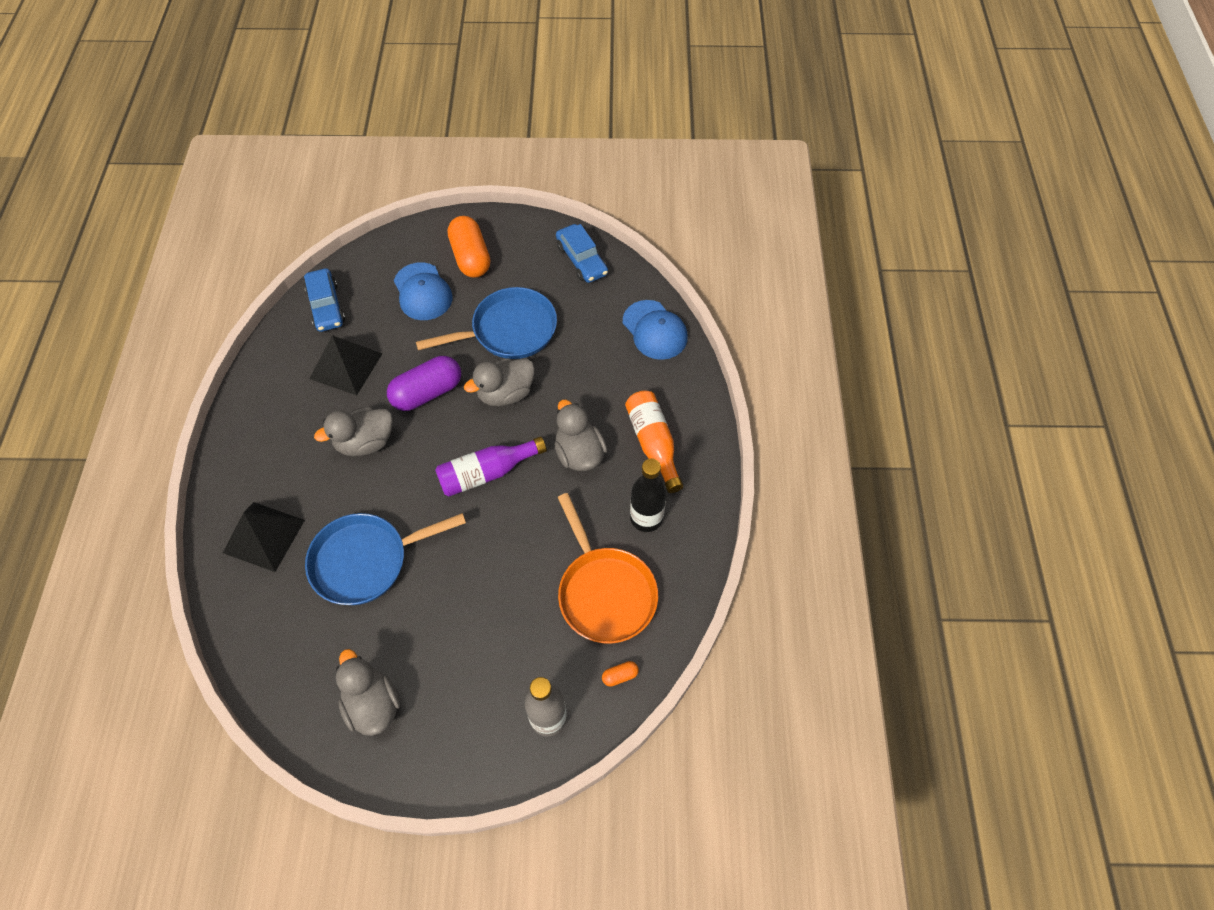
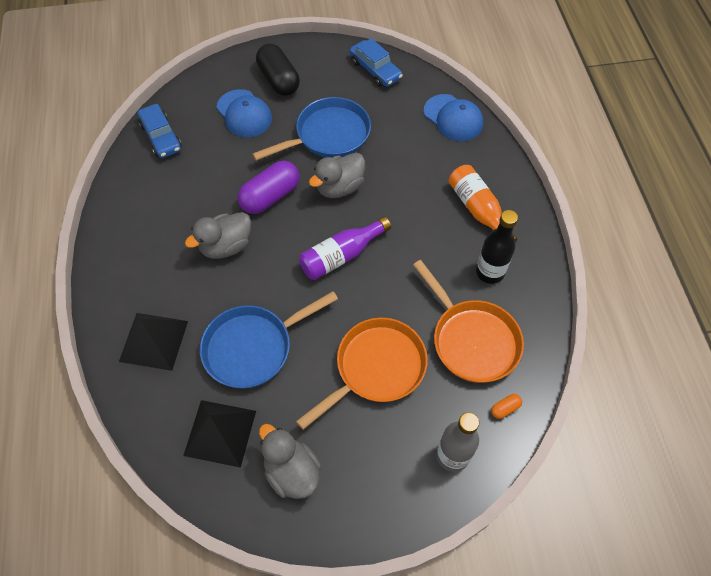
camera: 10 degrees left, 0 degrees up
(346, 366) = (191, 184): black pyramid -> black pyramid (220, 433)
(471, 257) = (279, 80): orange capsule -> black capsule
(491, 606) = (376, 368): none -> orange pan
(579, 453) = (417, 227): grey duck -> none

